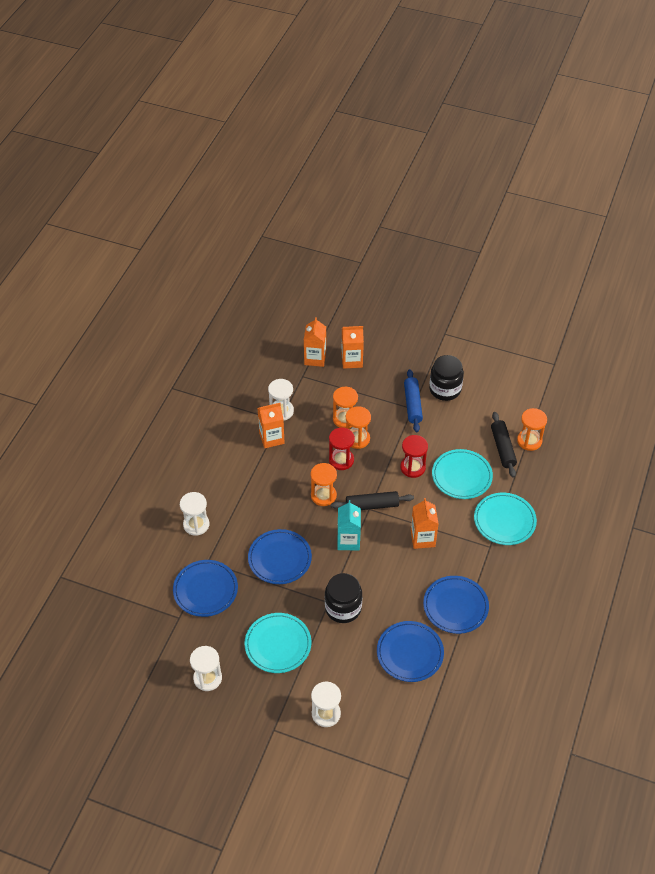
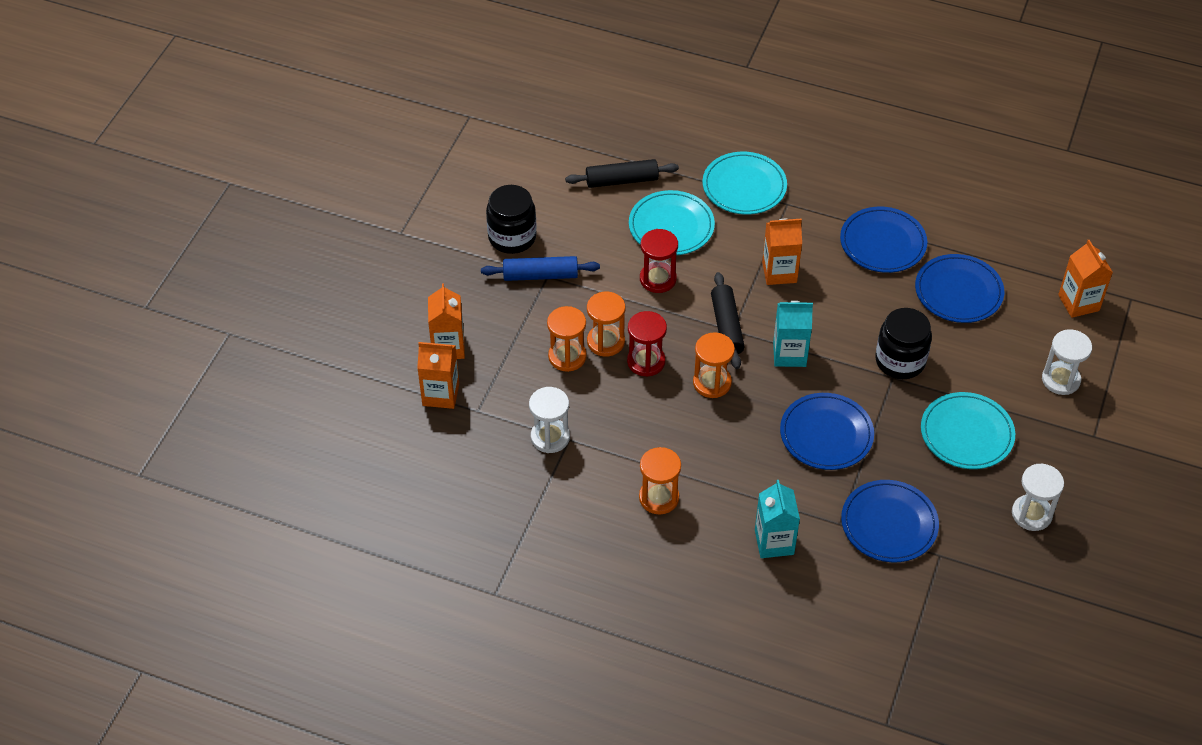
camera: 90 degrees left, 0 degrees up
(196, 524) = (774, 542): white hourglass -> turquoise carton
(271, 438) = (604, 449): orange carton -> orange carton (1078, 303)
(529, 441) = (608, 152): orange hourglass -> orange hourglass (659, 498)

